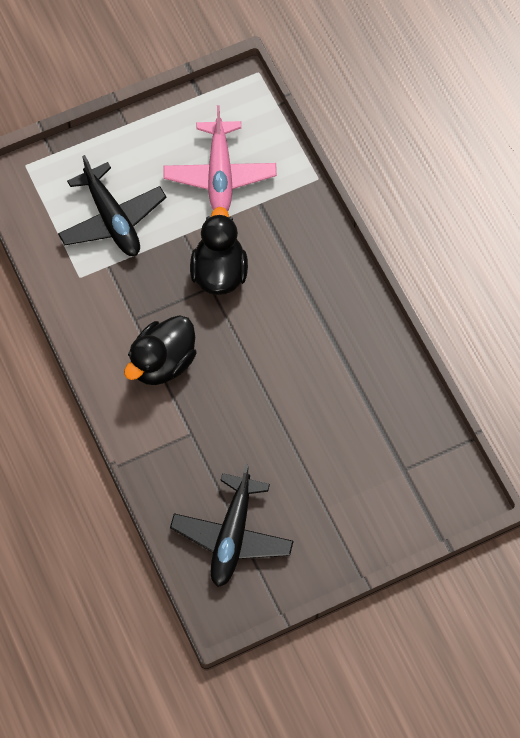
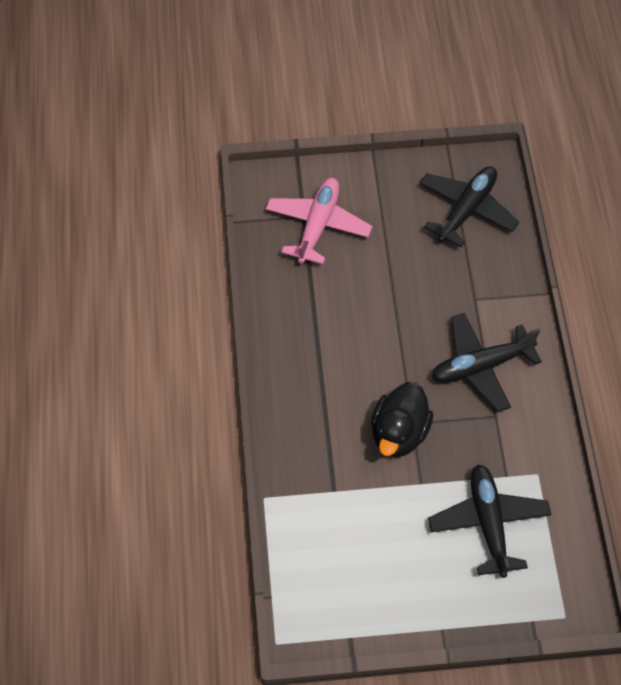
camera: 160 degrees left, 5 degrees down
(162, 363) = (481, 366): black duck -> black plane
(220, 175) = (362, 535): pink plane -> pink plane (318, 226)

